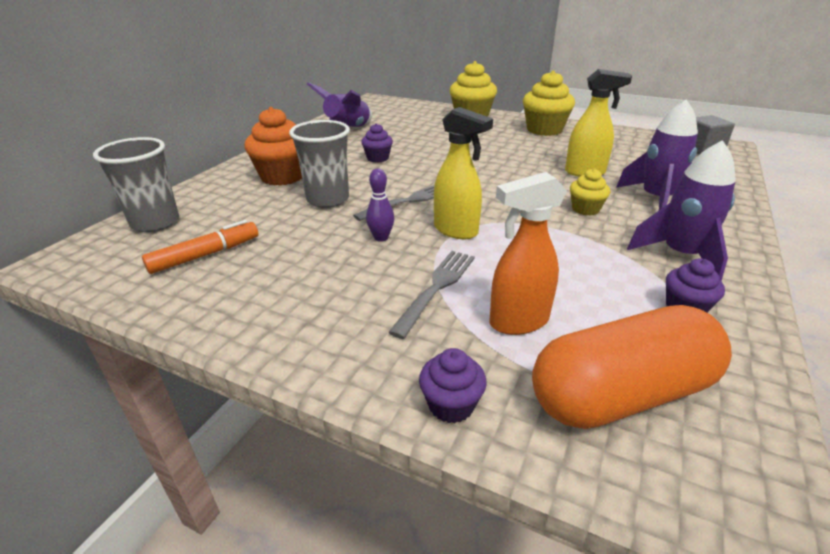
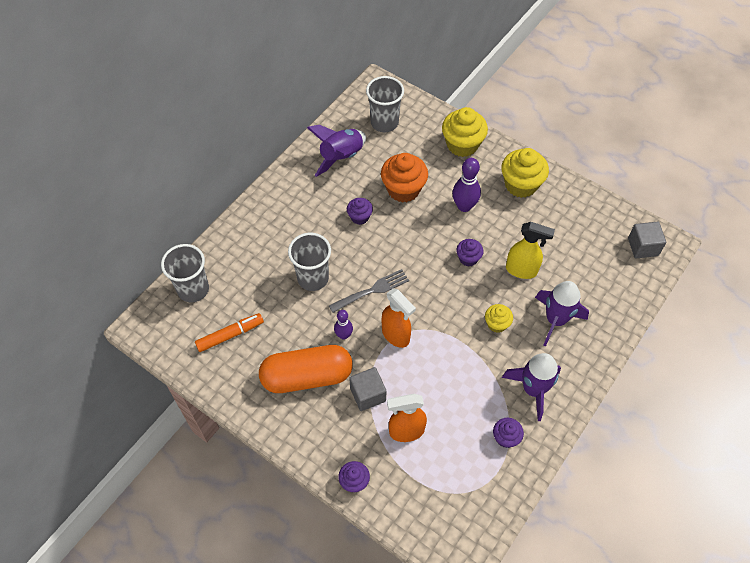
camera: 10 degrees right, 25 degrees up
(282, 176) = (281, 236): orange cupcake -> orange cupcake (403, 189)
(388, 113) = (384, 122): none -> grey cup
(436, 288) = (368, 394): grey fork -> grey cube
(456, 231) = (396, 335): yellow spray bottle -> orange spray bottle
(493, 144) = (464, 206): none -> purple bowling pin
(517, 171) = (468, 258): none -> purple cupcake
(621, 394) = (438, 490): orange capsule -> orange capsule (307, 376)

